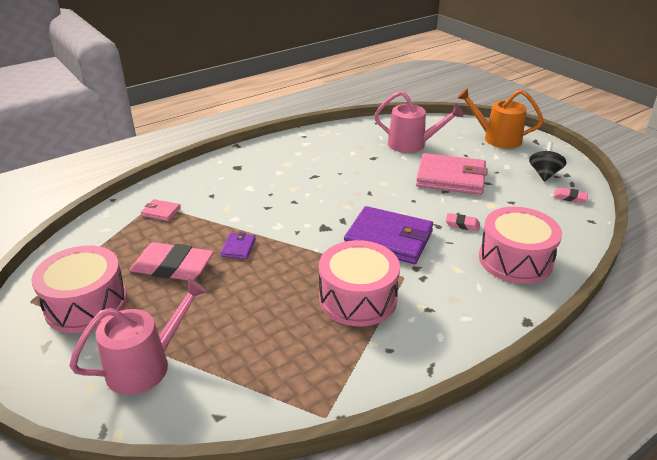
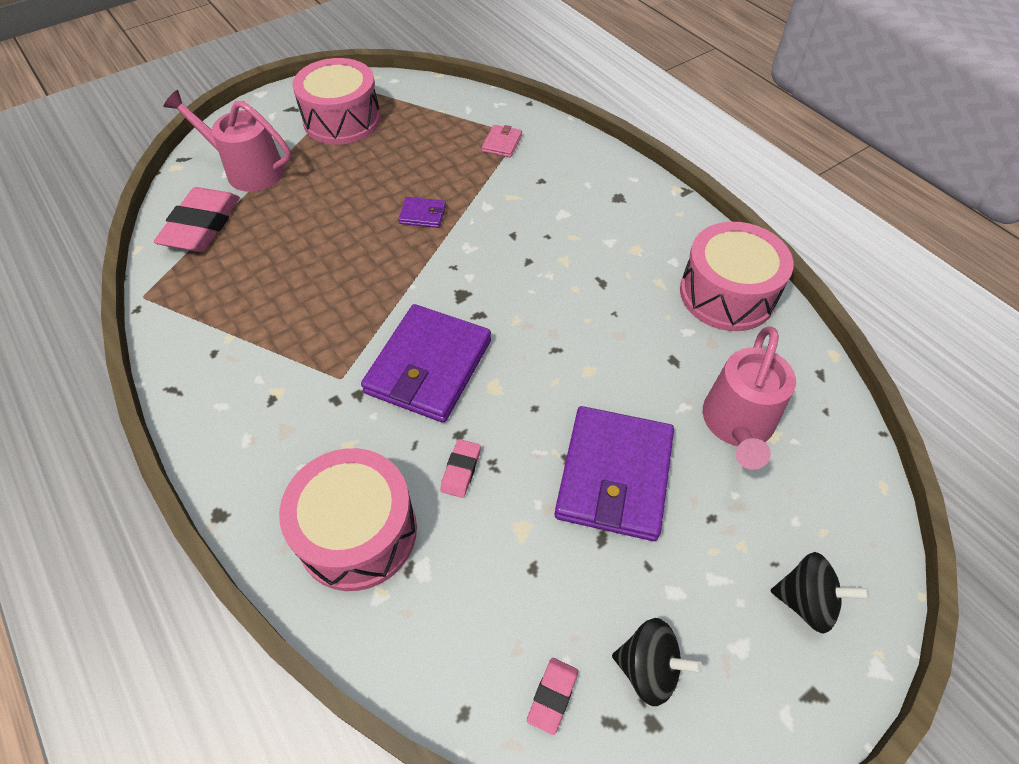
camera: 90 degrees right, 20 degrees up
(145, 365) = (248, 170): pink watering can -> pink watering can turned 150 degrees clockwise
(172, 267) = (392, 167): pink eraser -> pink eraser (201, 225)
(358, 298) = (307, 326): pink drum -> pink drum (727, 294)
(450, 178) = (614, 475): pink wallet -> purple wallet
(497, 138) = (806, 601): orange watering can -> black spinning top

